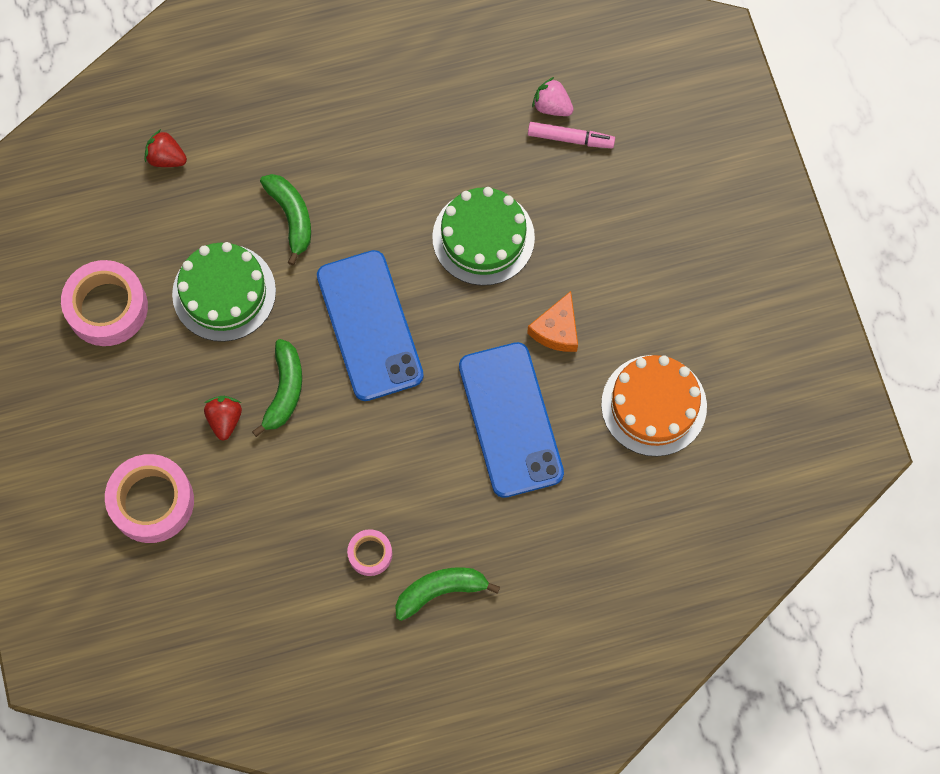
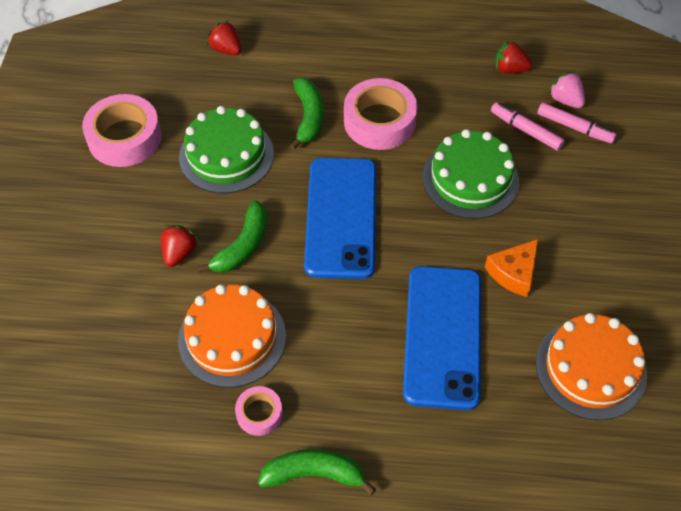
camera: 20 degrees right, 15 degrees down
(152, 502) = (82, 299): pink tape -> pink tape (379, 121)
(314, 490) = (232, 338): none -> orange cake
(483, 84) = (510, 69): none -> red strawberry
(521, 159) = (525, 130): none -> pink marker

